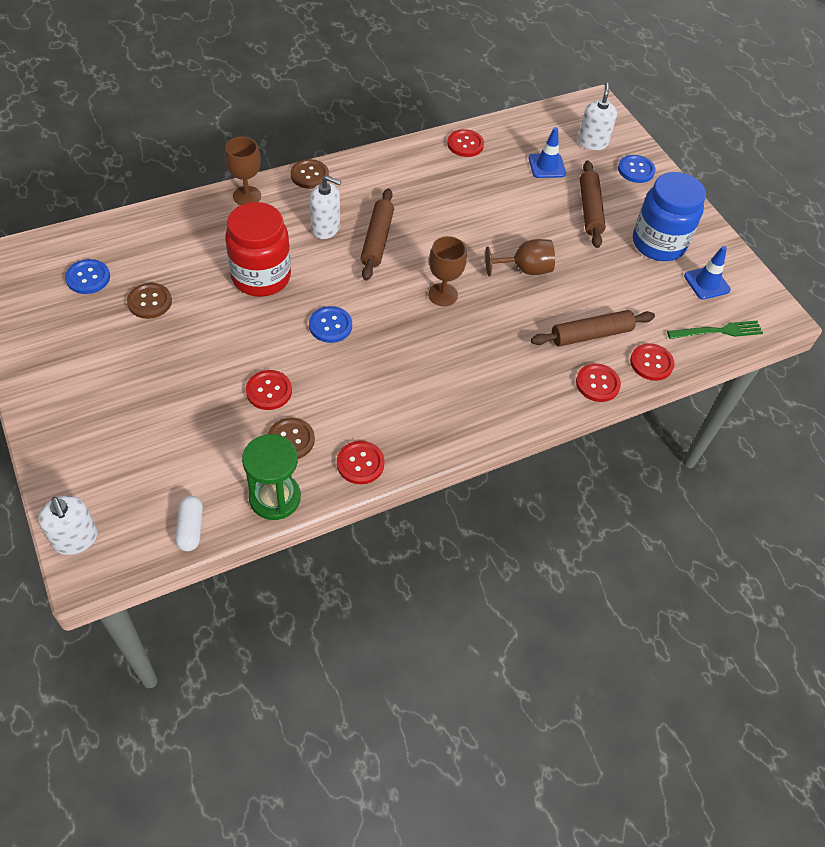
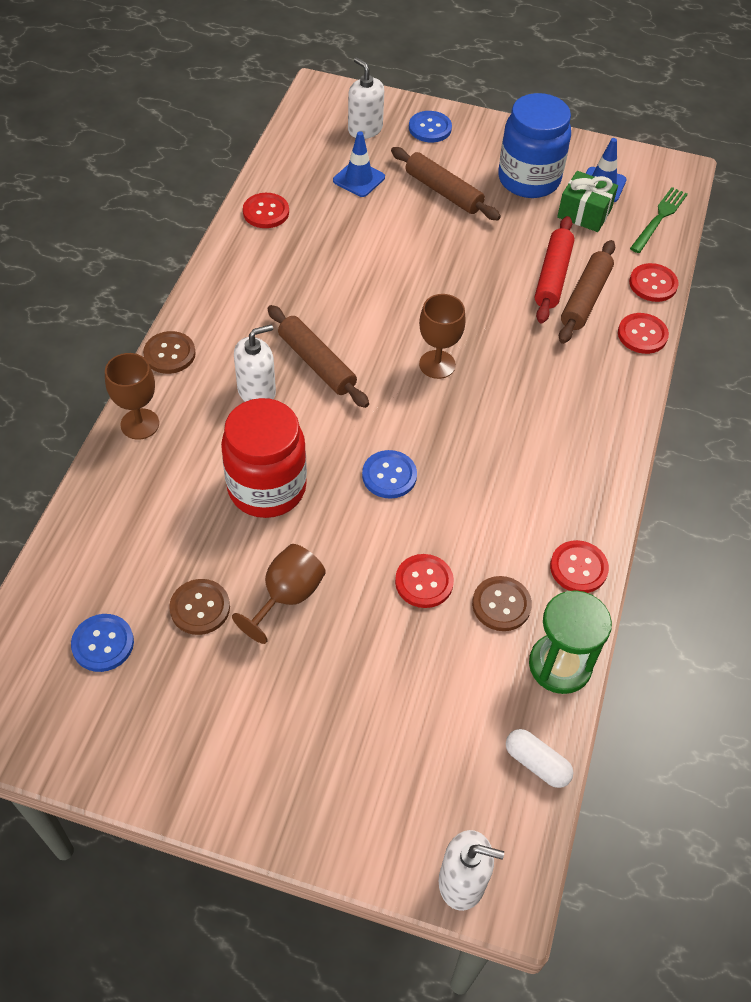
camera: 45 degrees left, 0 degrees up
(524, 269) = (466, 286): brown goblet -> brown goblet (286, 596)
(588, 306) = (552, 276): none -> red rolling pin
(667, 289) = (584, 213): none -> green gift

